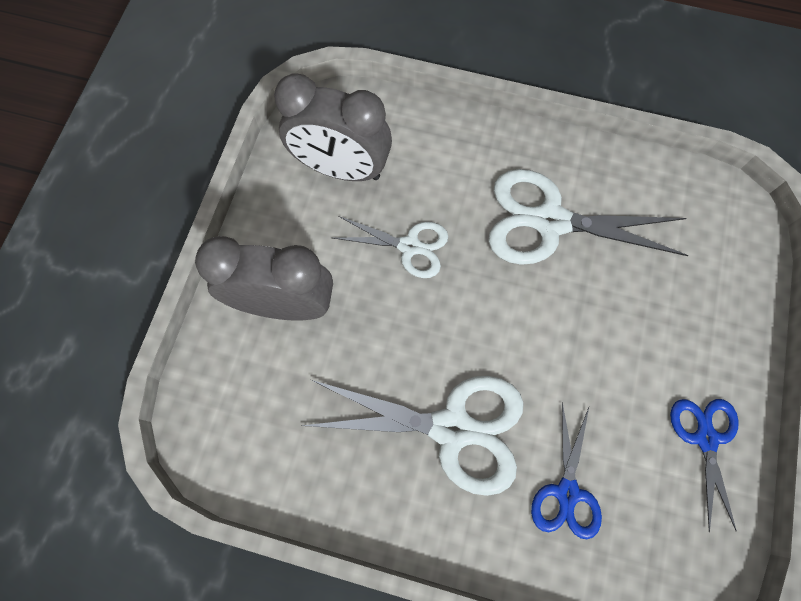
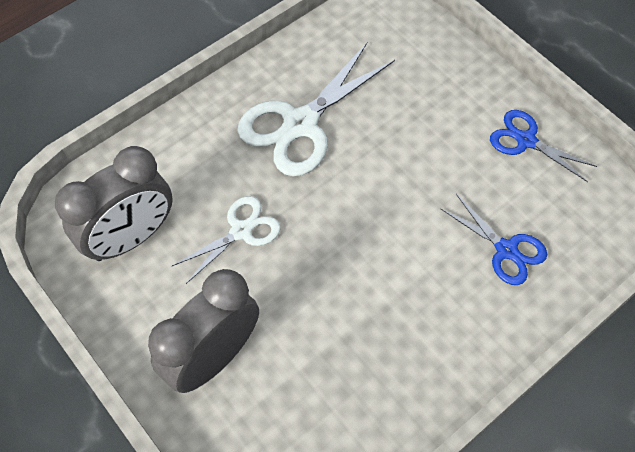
camera: 55 degrees left, 10 degrees down
(452, 428) = (408, 295): white scissors -> none

